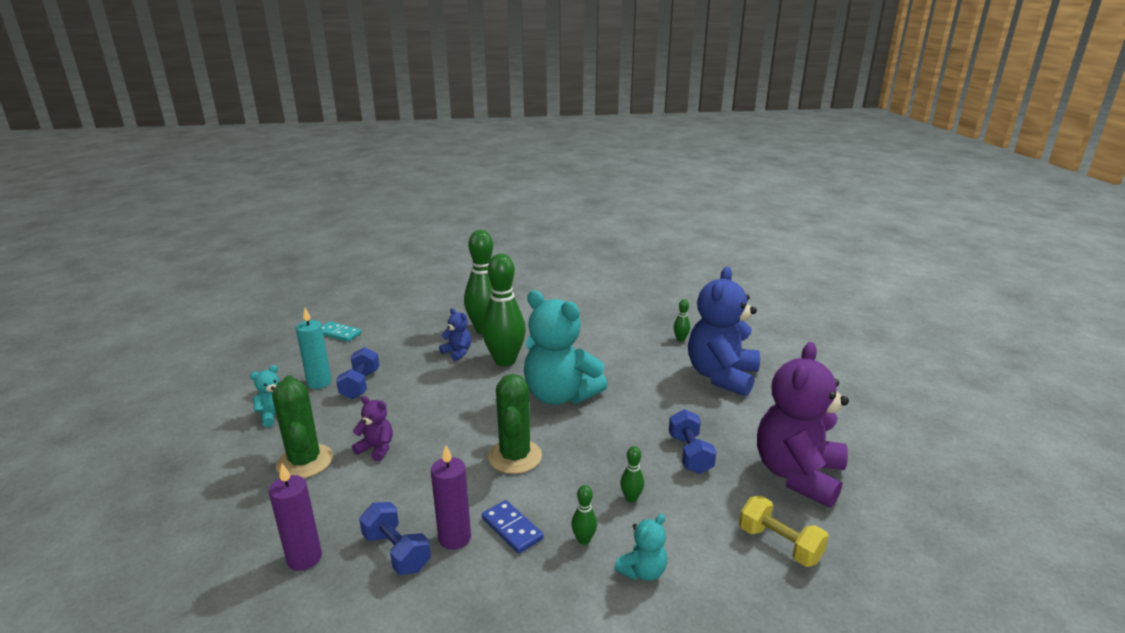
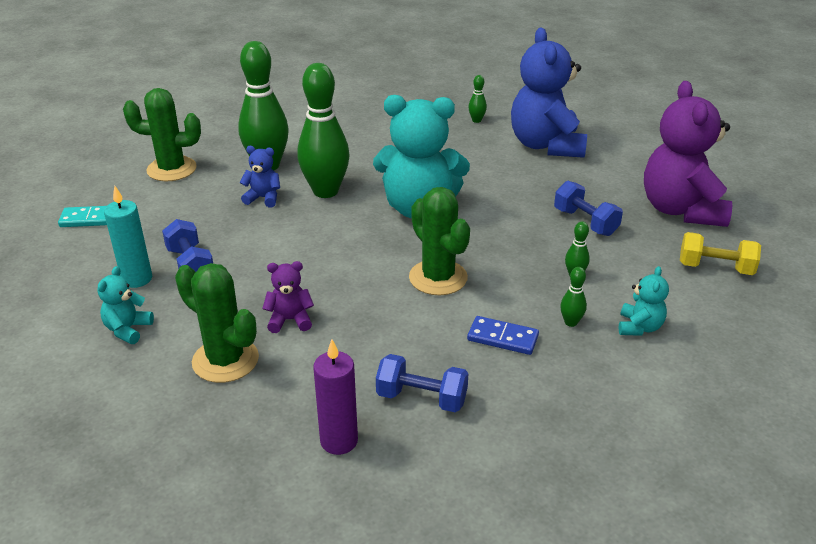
camera: 30 degrees left, 10 degrees up
(422, 315) = (171, 169): none -> green cactus
(454, 538) = (461, 365): purple candle -> none

